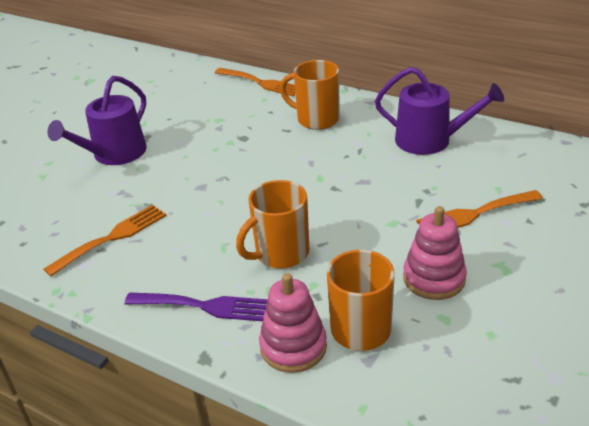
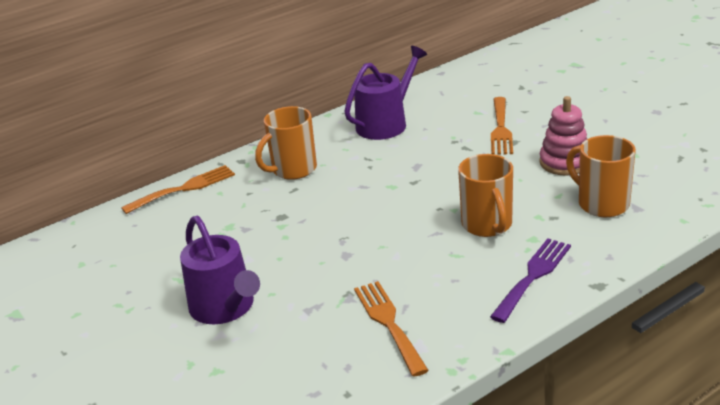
camera: 65 degrees left, 5 degrees down
(293, 347) = (607, 238): pink stacking toy -> none

